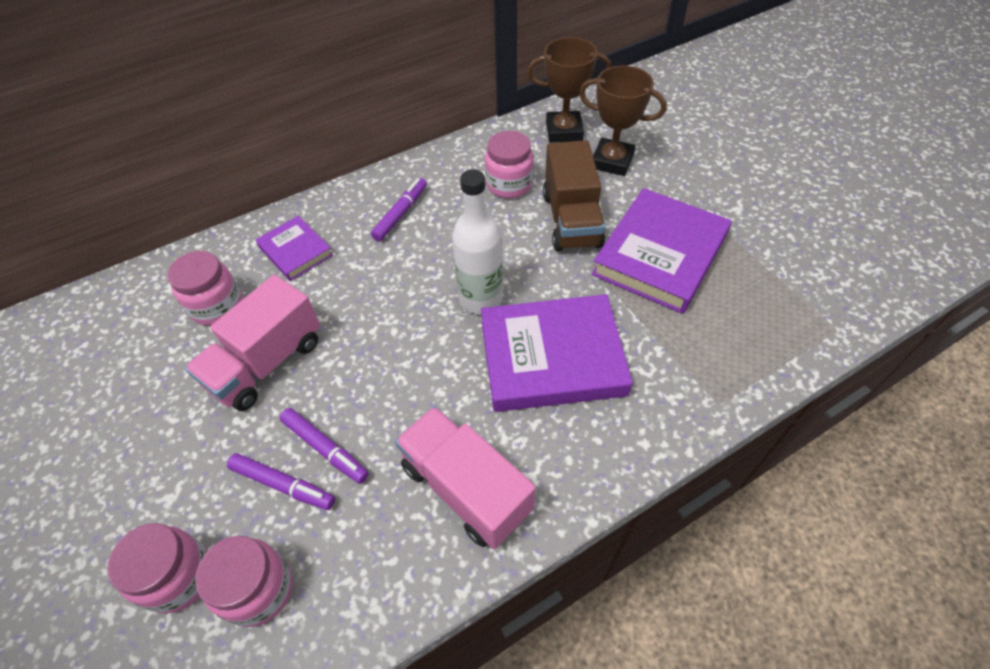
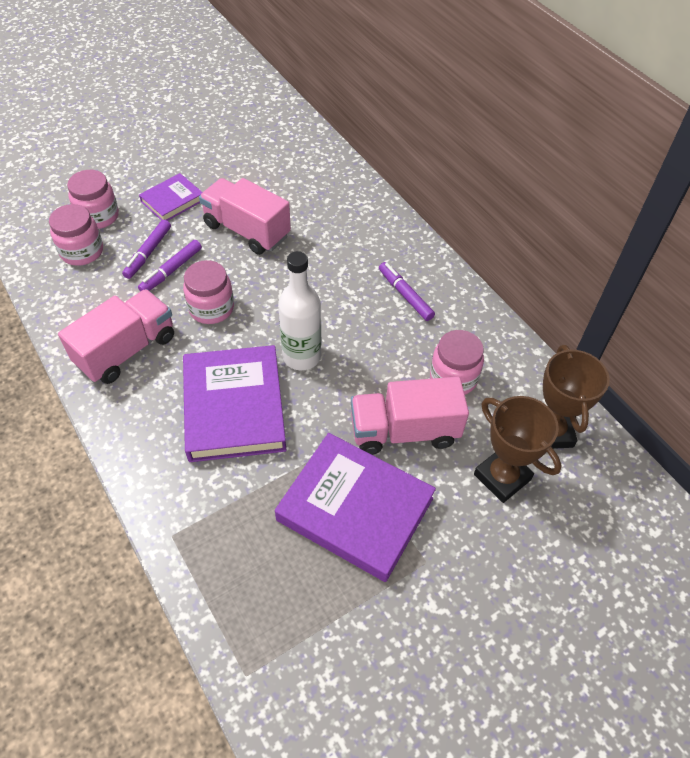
camera: 85 degrees right, 0 degrees up
(217, 306) = (301, 196): pink jar -> pink jar (211, 308)
(295, 251) = (357, 231): purple book -> purple book (172, 201)
(401, 214) = (405, 295): purple marker -> purple marker turned 150 degrees counterclockwise
(571, 219) = (404, 431): brown truck -> pink truck
(612, 161) = (502, 477): brown trophy -> brown trophy turned 60 degrees counterclockwise

